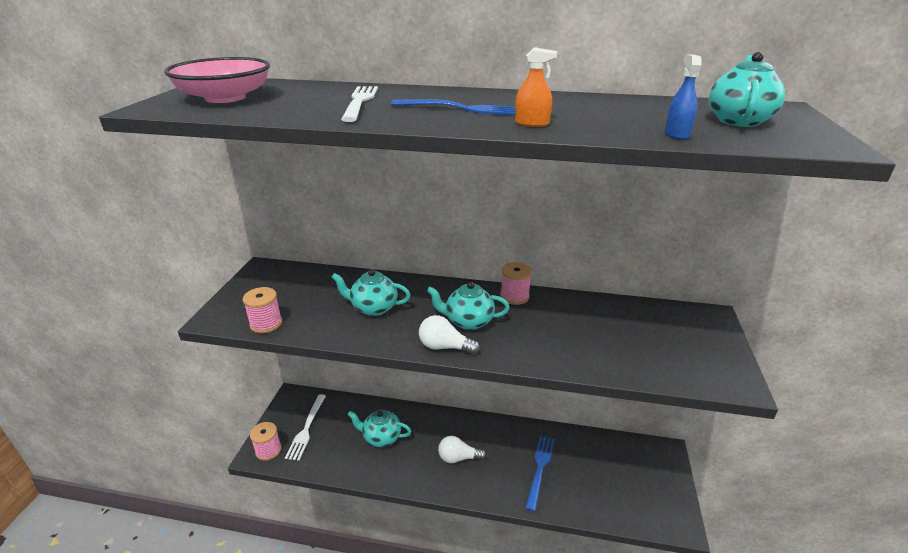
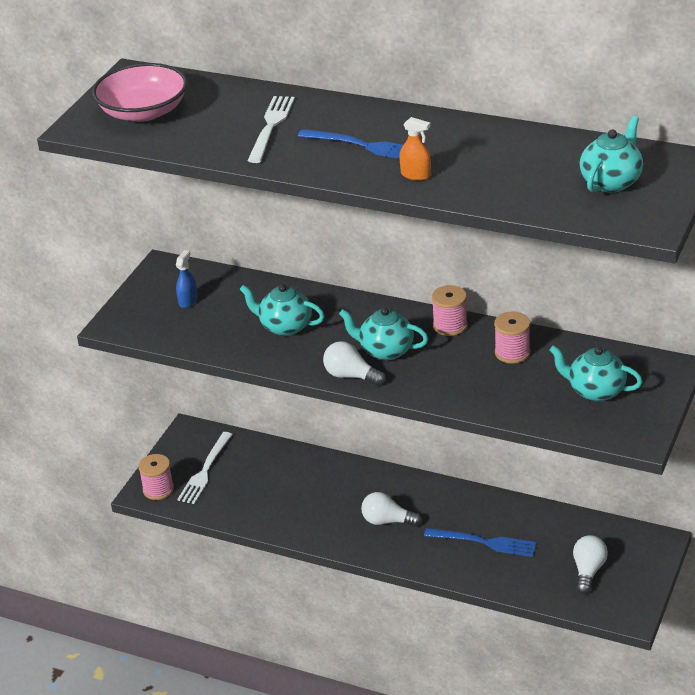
camera: 15 degrees right, 5 degrees up
(266, 324) = (168, 335): pink spool -> pink spool (512, 353)
(381, 437) = (296, 490): turquoise teapot -> turquoise teapot (595, 391)
(539, 468) = (485, 542): blue fork -> blue fork turned 75 degrees clockwise
(628, 485) = (588, 571): none -> white light bulb
(676, 134) = (533, 200): blue spray bottle -> blue spray bottle (188, 301)

